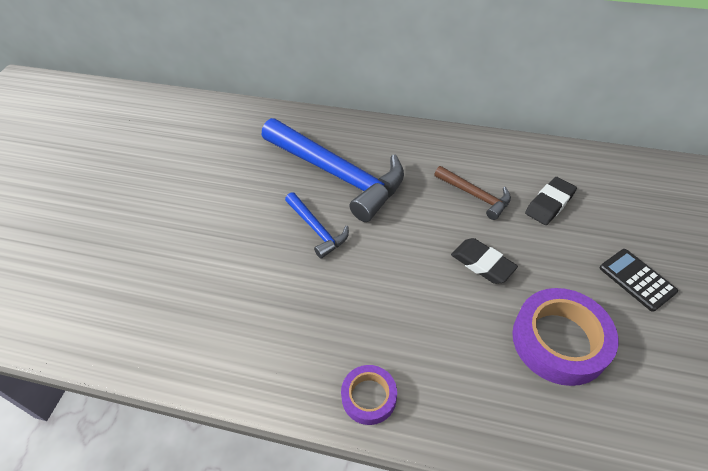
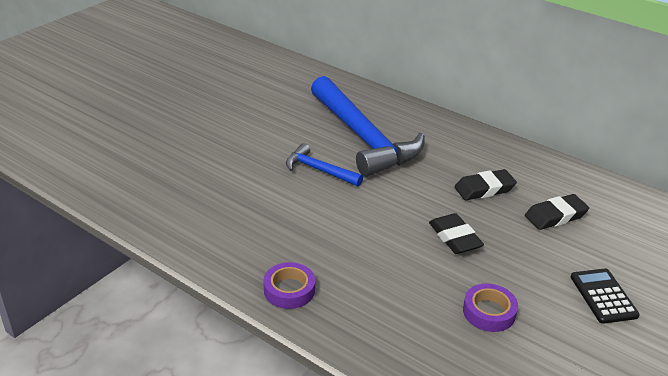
camera: 20 degrees right, 15 degrees down
(317, 229) = (318, 170): blue hammer -> blue hammer turned 135 degrees clockwise
(475, 196) = (484, 189): brown hammer -> black eraser
(559, 341) = (489, 312): purple tape -> purple tape, size x0.56

